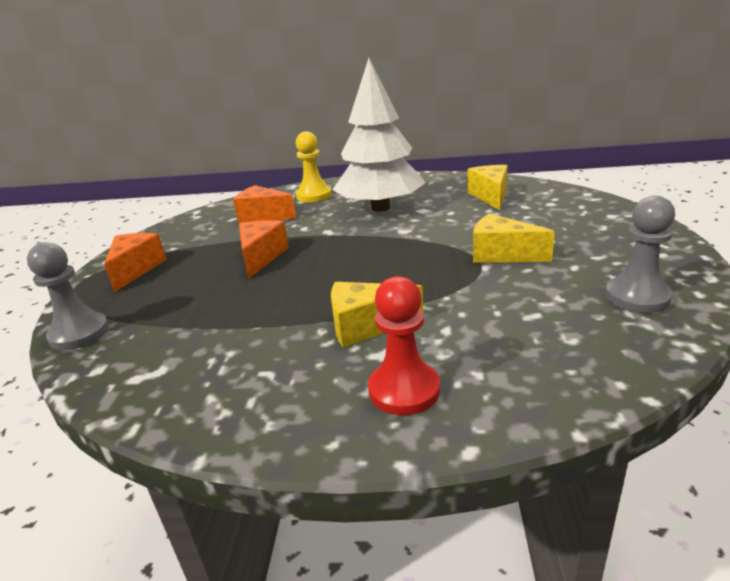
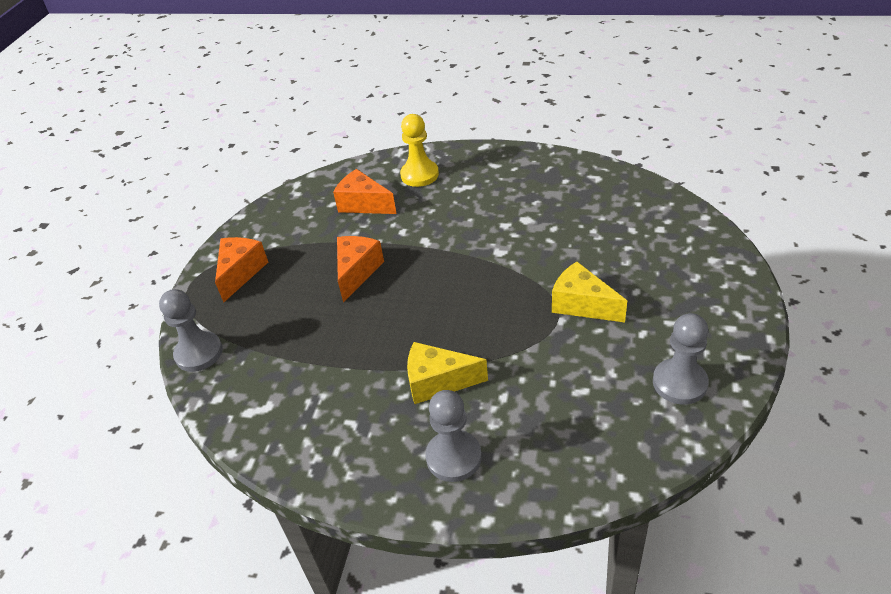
camera: 10 degrees right, 15 degrees up
(380, 208) = (484, 209): white tree -> none
(404, 390) = (453, 457): red pawn -> grey pawn
(490, 196) = (602, 206): yellow cheese -> none

